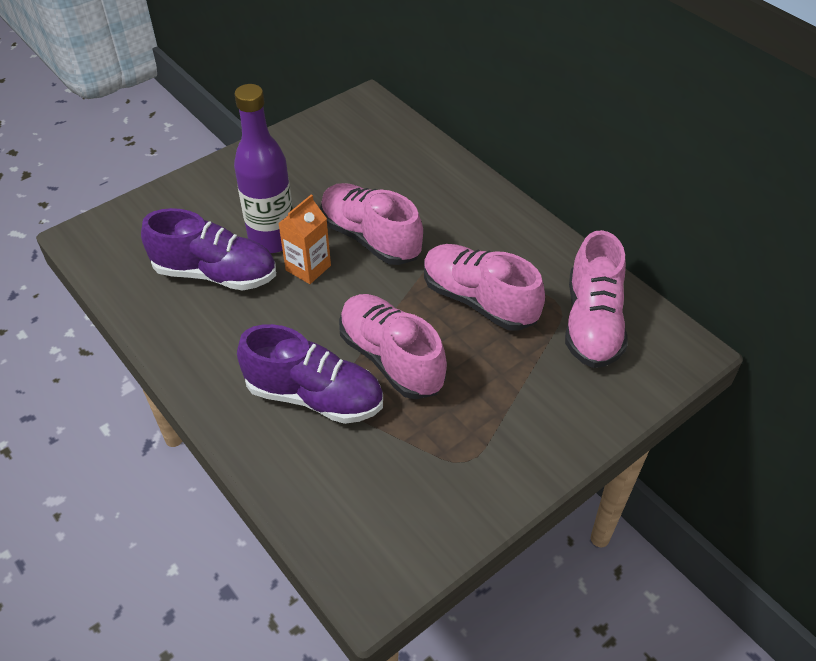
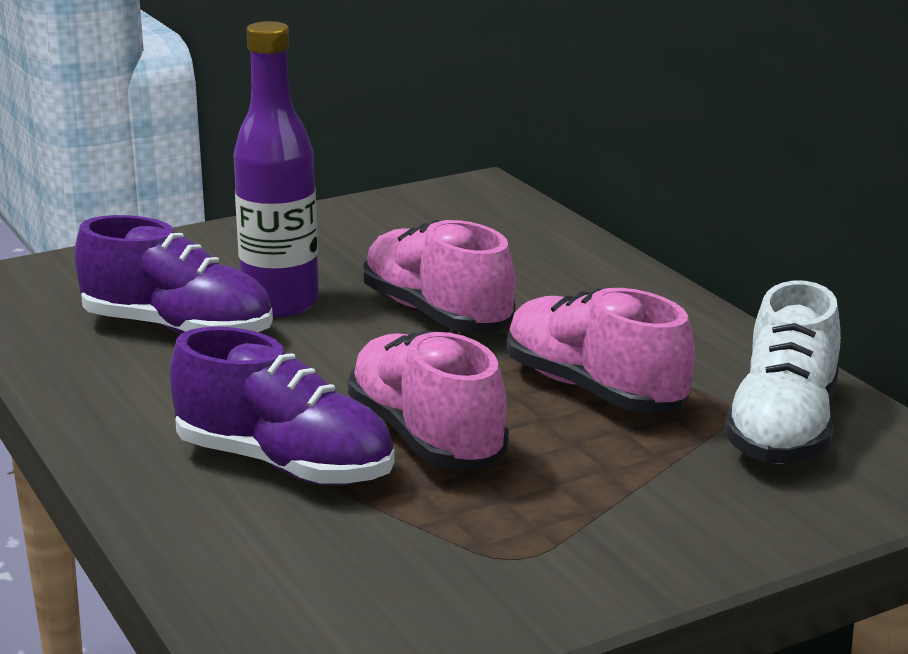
camera: 10 degrees right, 25 degrees down
(308, 268) = (326, 335): orange carton -> none
(592, 323) = (783, 429): pink shoe -> white shoe

